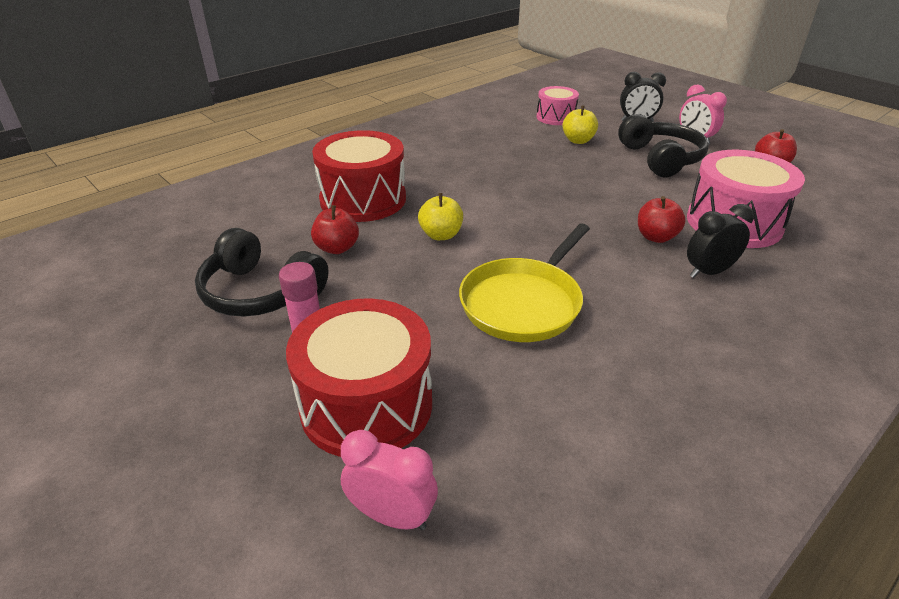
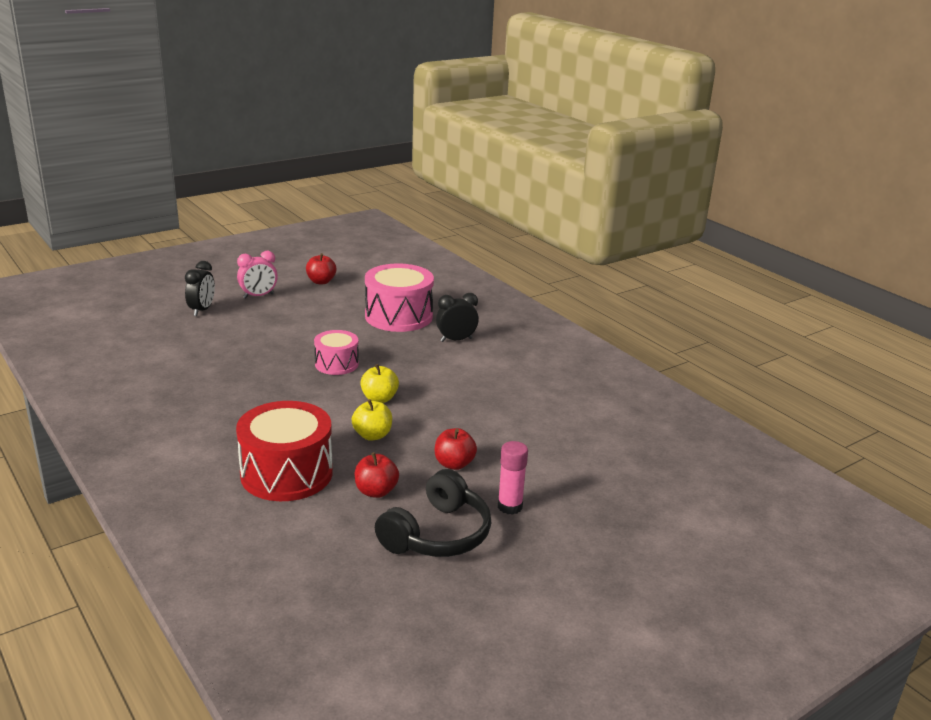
camera: 85 degrees left, 10 degrees down
(366, 404) = (576, 483): red drum -> none
(392, 516) = (660, 477): pink clock -> none
(523, 303) = (477, 411): yellow pan -> none
(555, 117) = (160, 345): pink drum -> pink drum (336, 364)
(578, 141) = (225, 345): yellow apple -> yellow apple (379, 399)
(656, 237) = (407, 347): red apple -> red apple (454, 464)
(660, 159) = (285, 317): black headphones -> none
(708, 272) = (456, 340): black clock -> black clock turned 90 degrees clockwise

